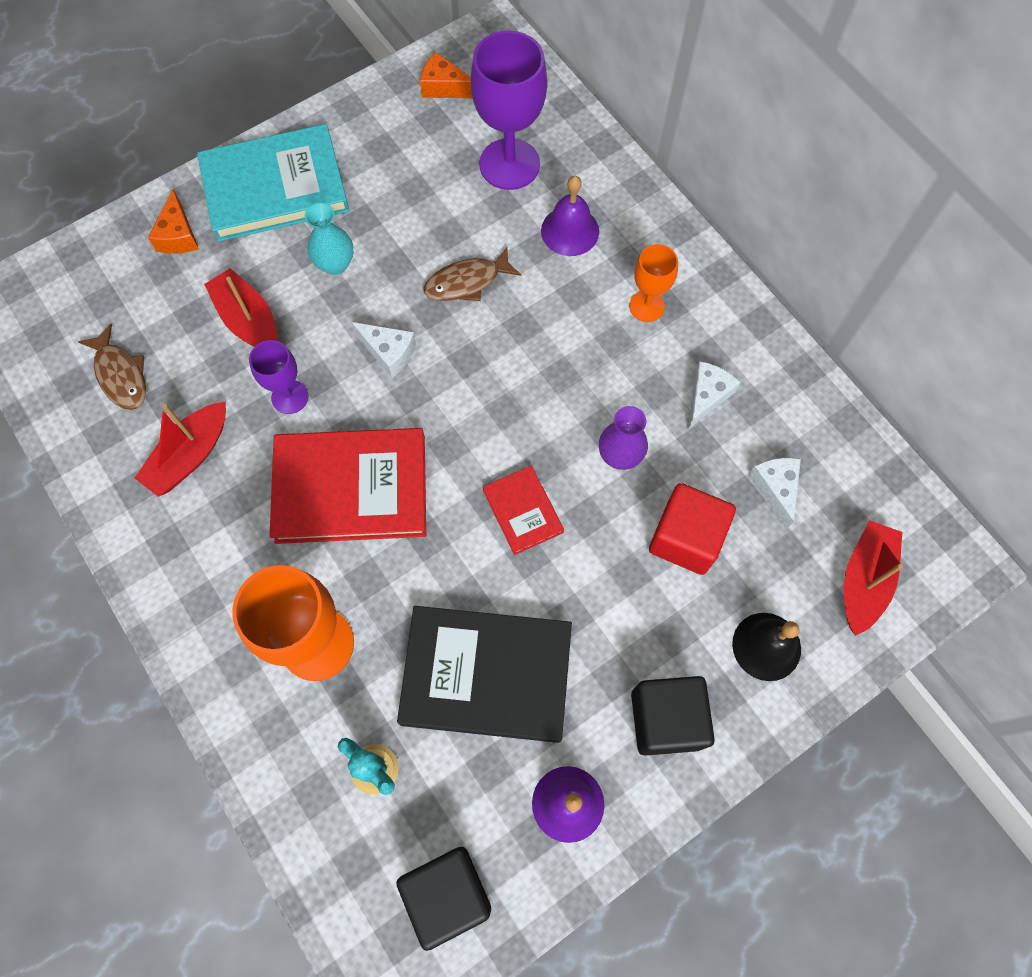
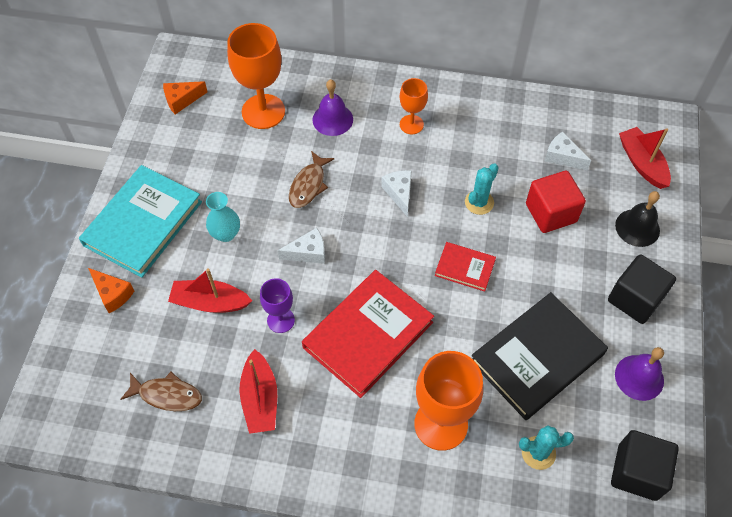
camera: 45 degrees left, 10 degrees down
(509, 164) = (263, 111): purple goblet -> orange goblet
(620, 455) = (479, 202): purple vase -> turquoise cactus
(706, 396) = (486, 142): white cheese -> white cheese (399, 193)

